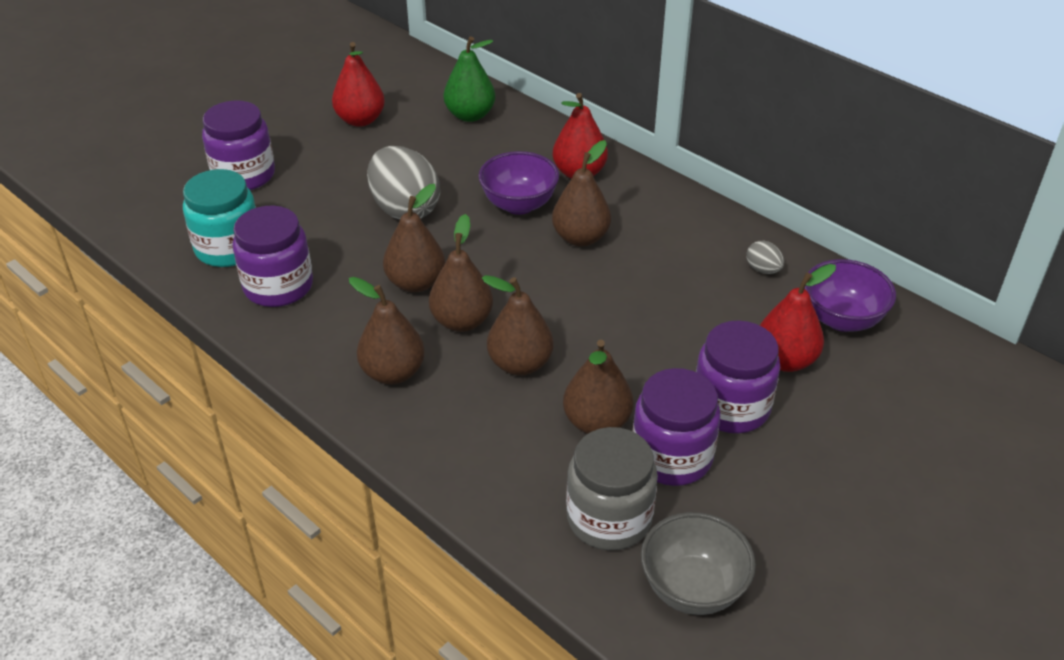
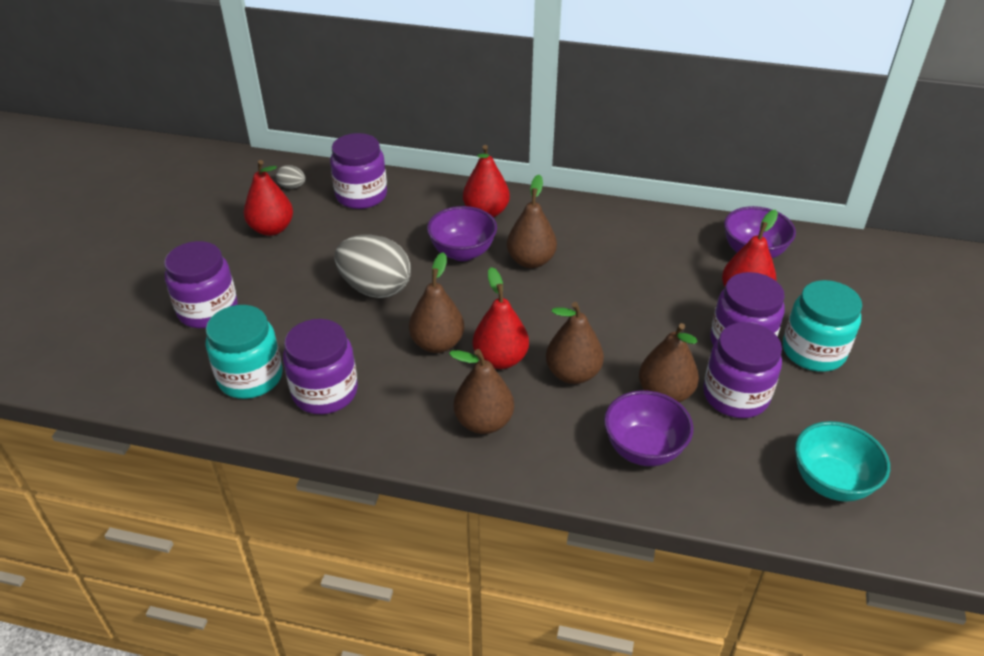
camera: 30 degrees left, 0 degrees up
(462, 321) = (500, 359): brown pear -> red pear
(470, 115) = (361, 195): green pear -> purple jar
(523, 465) = (643, 449): none -> purple bowl
(609, 518) = (735, 459): grey jar -> none
(692, 588) = (831, 482): grey bowl -> turquoise bowl
(763, 270) = (674, 237): grey egg -> grey egg (292, 187)
(808, 450) = (813, 351): none -> turquoise jar

